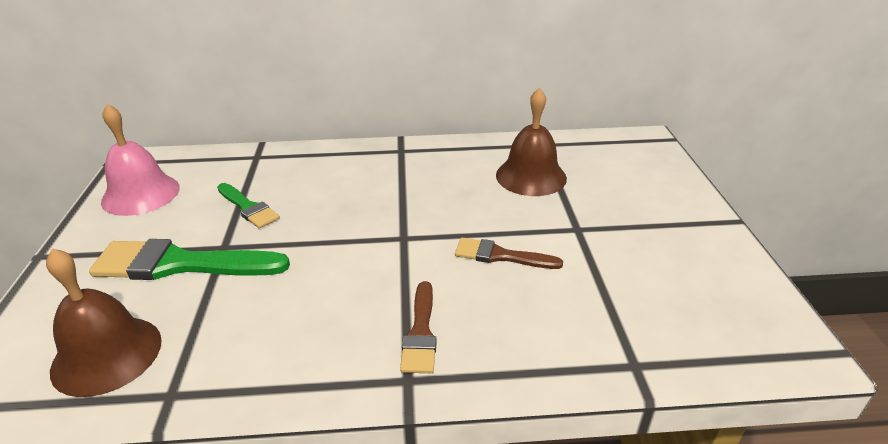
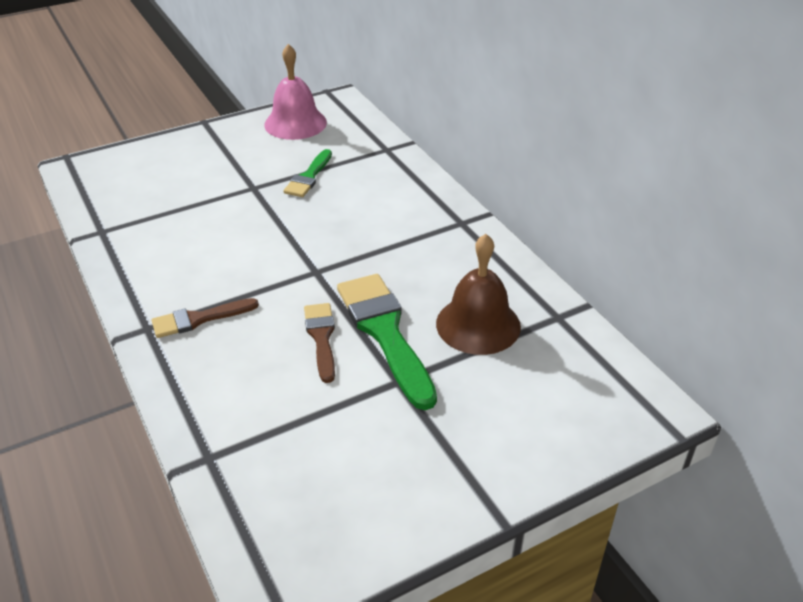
camera: 65 degrees right, 5 degrees up
(107, 354) = (126, 192): brown bell -> none
(181, 264) = (223, 178): green brush -> green brush (385, 332)

